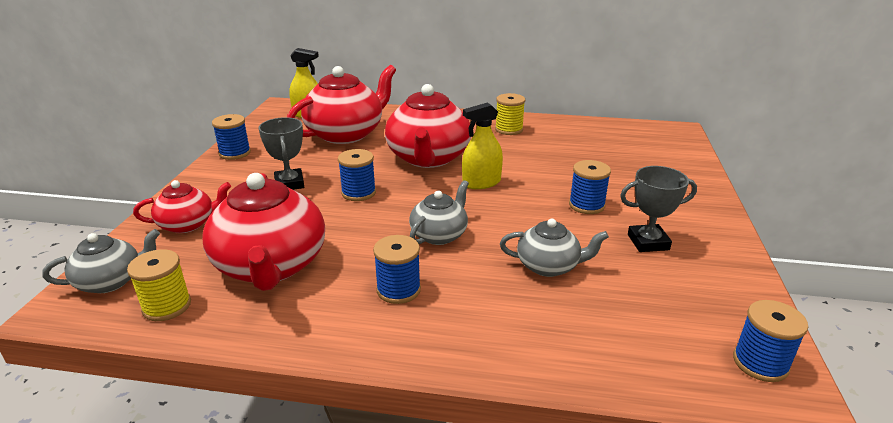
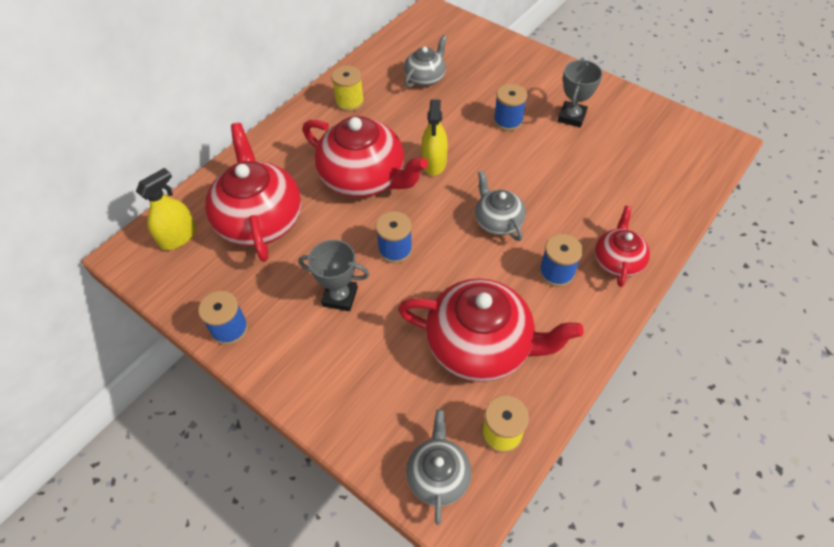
camera: 60 degrees left, 25 degrees up
(188, 224) = (368, 398): red teapot -> red teapot (617, 261)
(549, 266) = (571, 179): grey teapot -> grey teapot (425, 78)
(760, 363) = (701, 139): blue spool -> none

